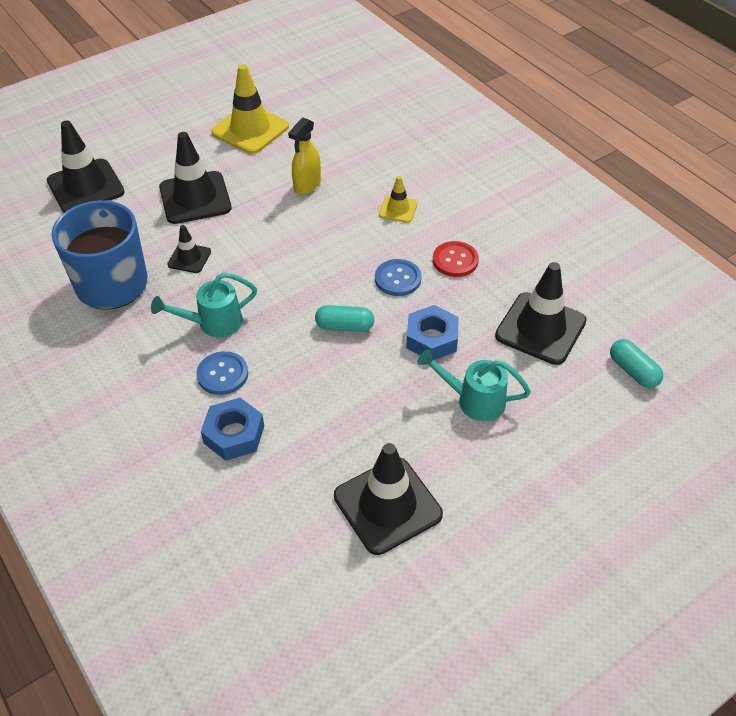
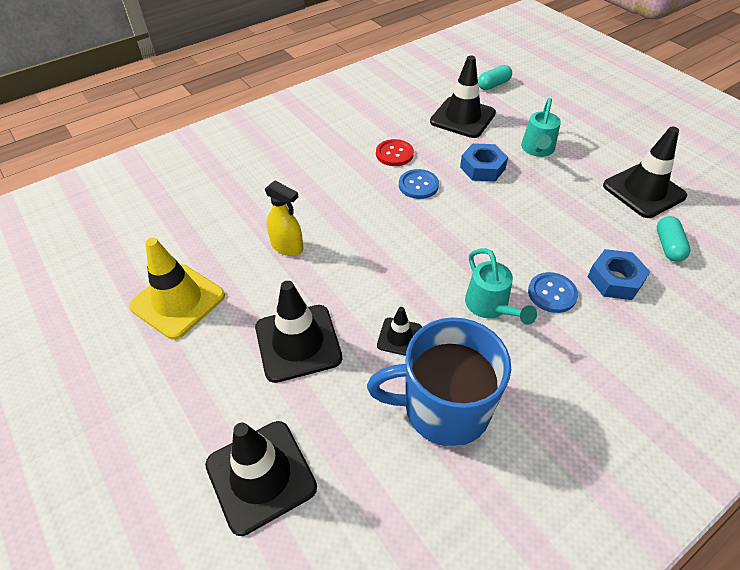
camera: 90 degrees left, 0 degrees up
(345, 326) = (478, 215): turquoise capsule -> turquoise capsule (668, 246)
(398, 209) = (329, 185): yellow traffic cone -> none

